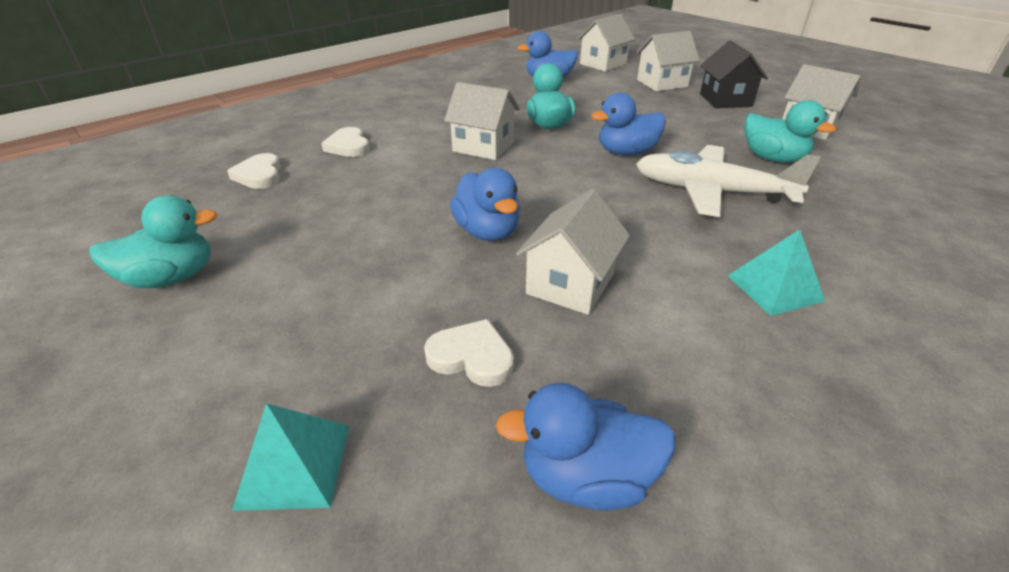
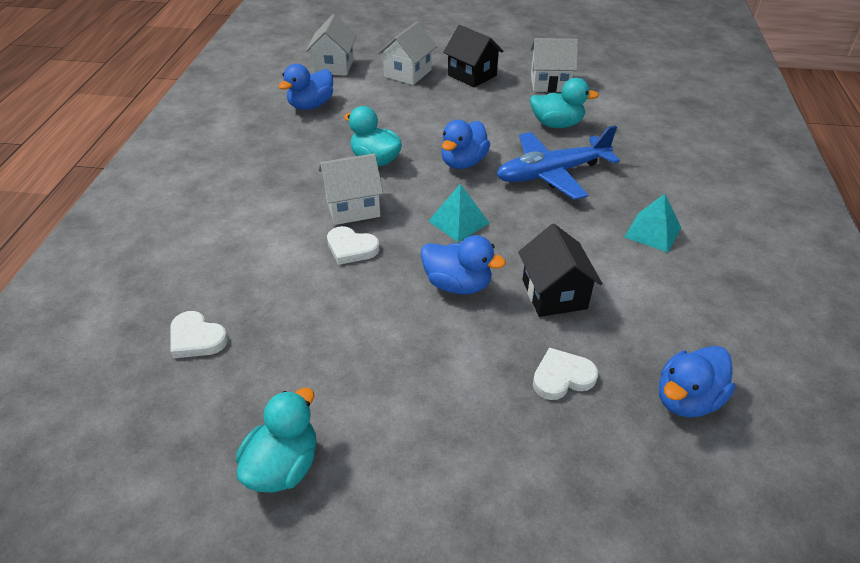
camera: 40 degrees left, 5 degrees up
(294, 465) = (558, 502): turquoise pyramid -> turquoise pyramid (458, 222)
(348, 146) = (233, 265): white heart -> white heart (351, 248)
(570, 284) = (554, 294): white house -> black house
(711, 192) = (552, 173): white plane -> blue plane

